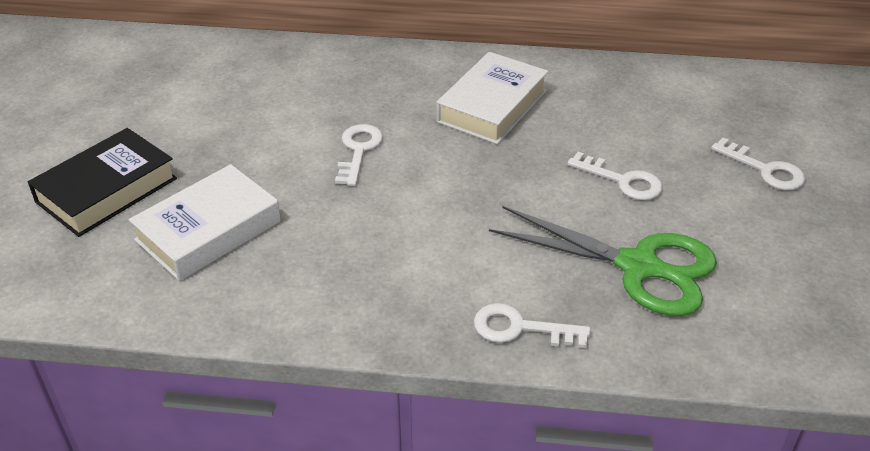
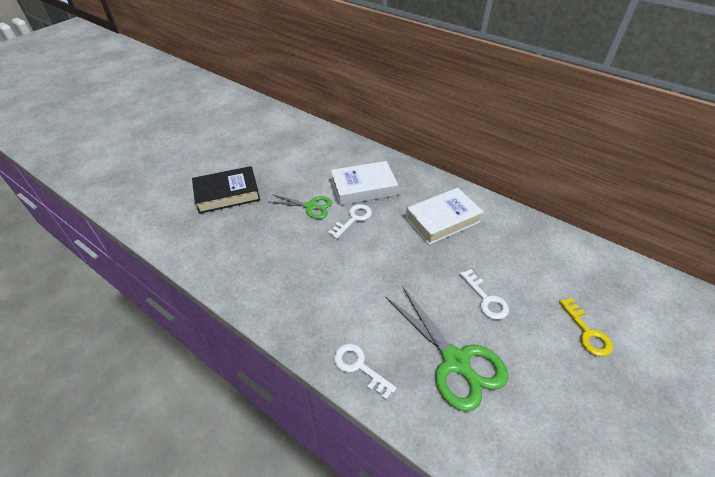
camera: 30 degrees right, 5 degrees up
(208, 230) = (253, 234): white book -> white book (363, 187)
(275, 158) = (311, 207): none -> green scissors
(765, 169) = (587, 332): white key -> yellow key

